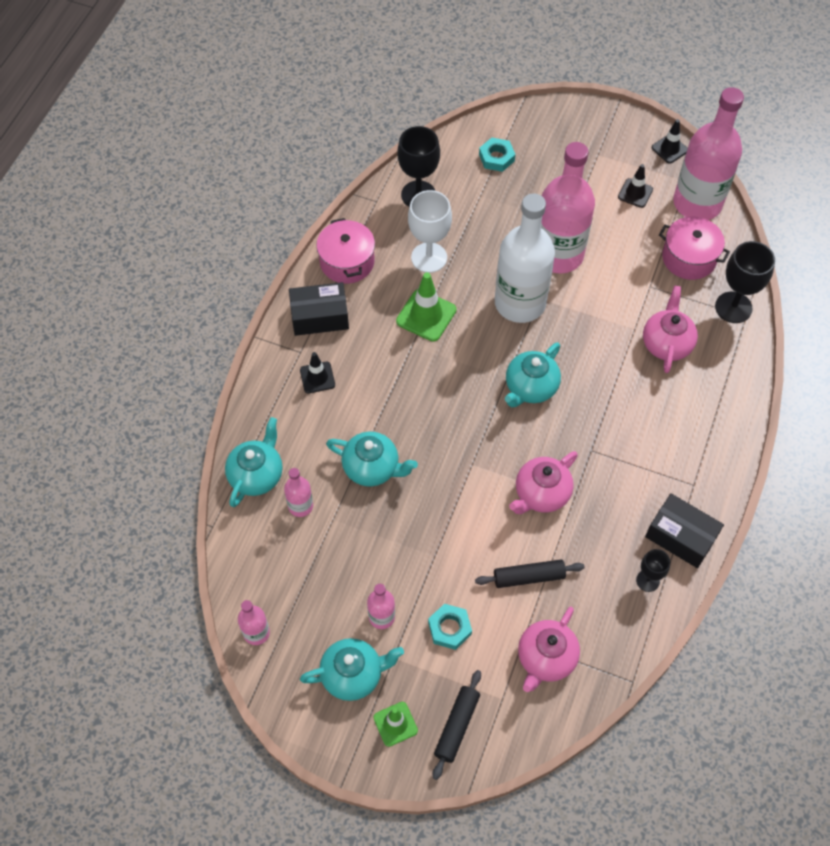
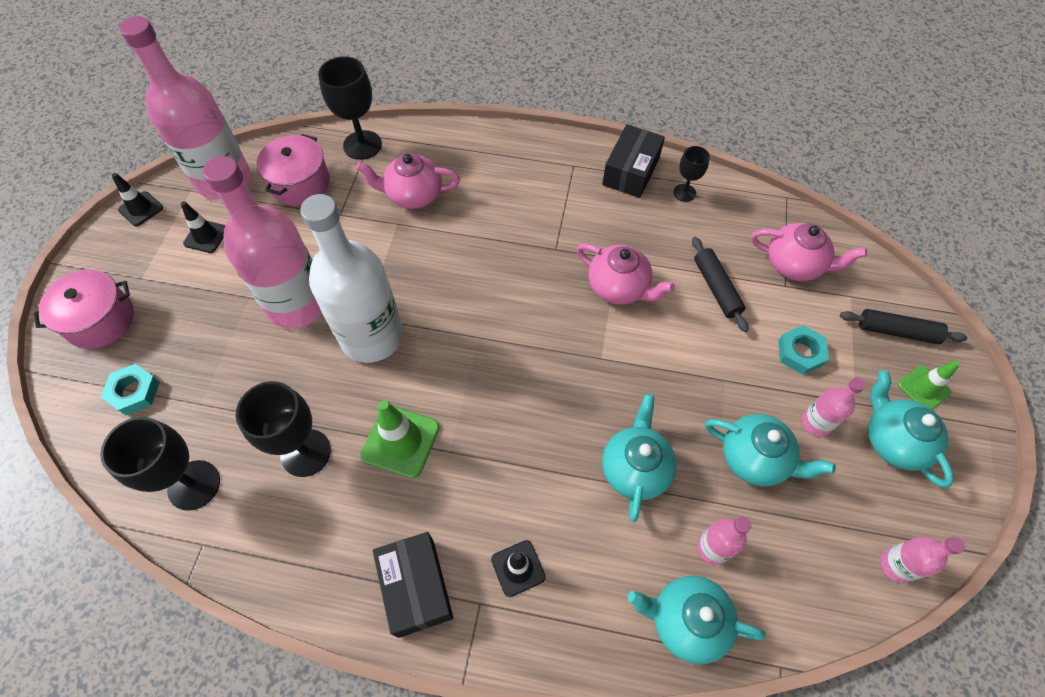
camera: 100 degrees left, 0 degrees up
(347, 262) = (316, 566): pink pot -> pink pot (100, 320)
(429, 257) = (306, 452): white goblet -> black goblet
(530, 387) = (489, 312): turquoise teapot -> turquoise teapot (755, 458)

